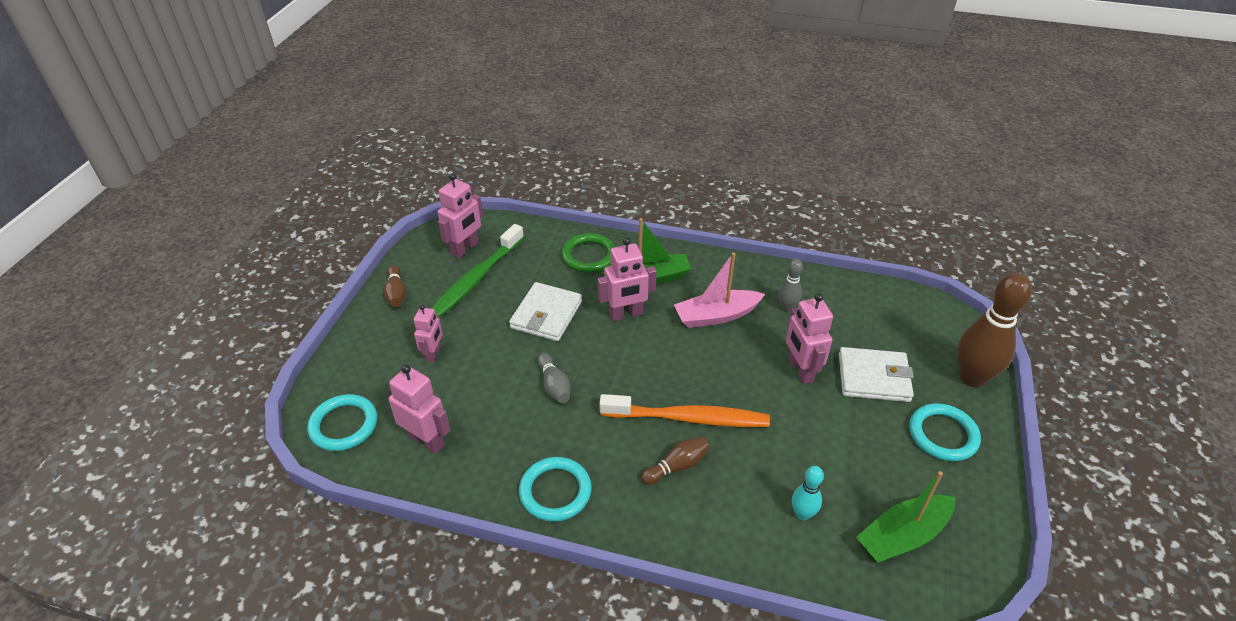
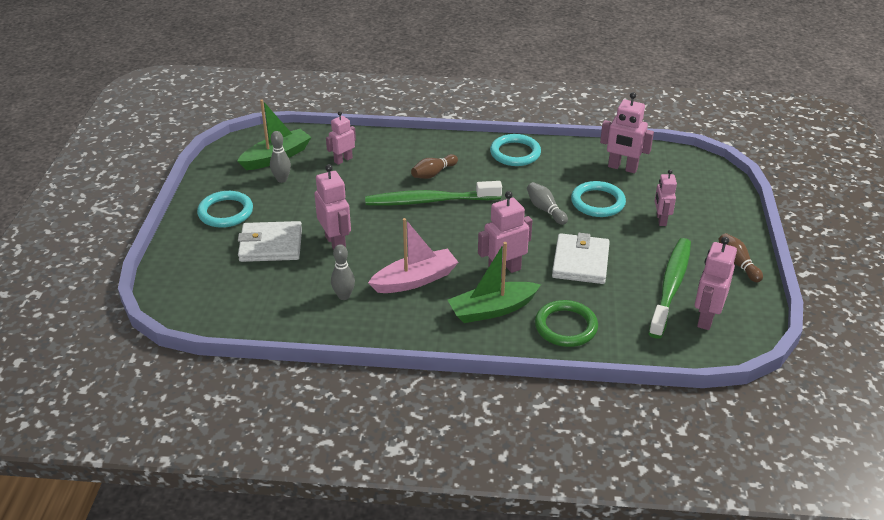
camera: 170 degrees right, 5 degrees down
(343, 425) = (690, 169): turquoise ring -> turquoise ring (597, 202)
(688, 418) = (429, 201): orange toothbrush -> green toothbrush
(802, 514) = (343, 160): turquoise bowling pin -> pink robot
(884, 485) = (282, 179): none -> grey bowling pin
(972, 378) = (181, 255): brown bowling pin -> none

